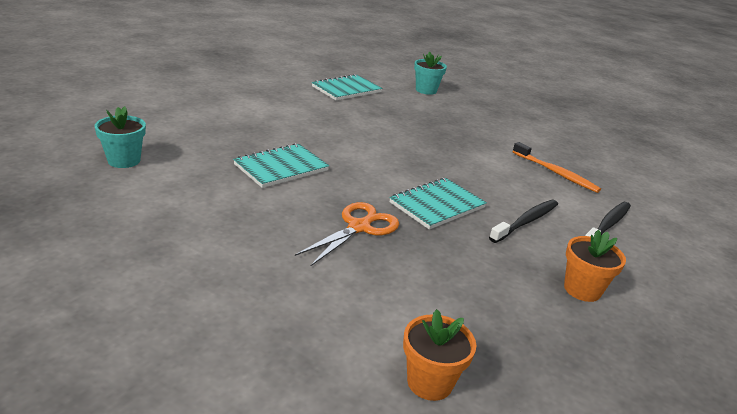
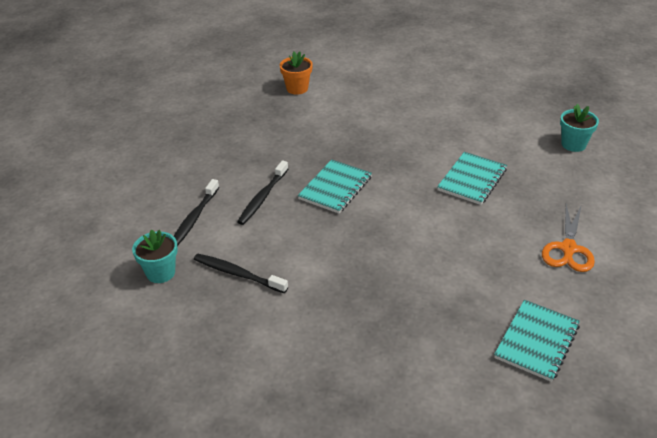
camera: 165 degrees right, 10 degrees up
(359, 227) = (377, 150): orange scissors -> orange scissors (568, 248)
(426, 90) = (444, 402): turquoise flower pot -> turquoise flower pot (160, 273)
(556, 173) = (238, 274): orange toothbrush -> black toothbrush
(582, 289) = (221, 155): orange flower pot -> none

